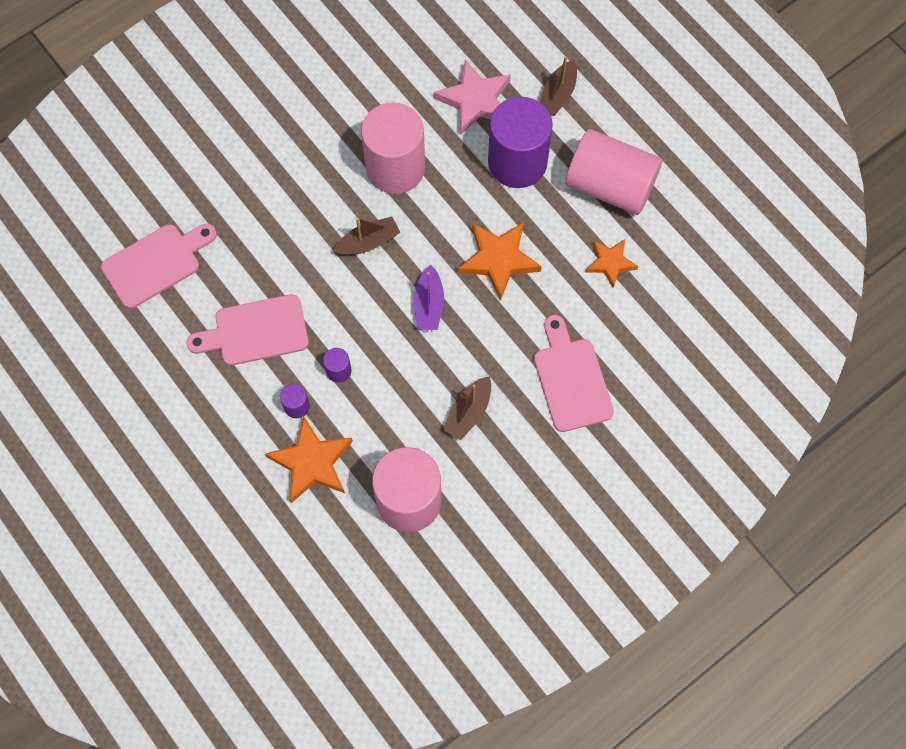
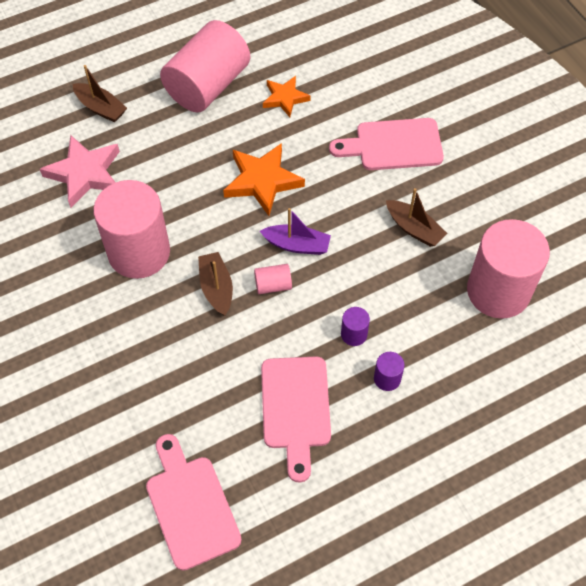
camera: 80 degrees left, 10 degrees down
(312, 462) = (450, 372): orange star -> none
(380, 290) = (273, 285): none -> pink cylinder
(517, 162) = (163, 150): purple cylinder -> none

